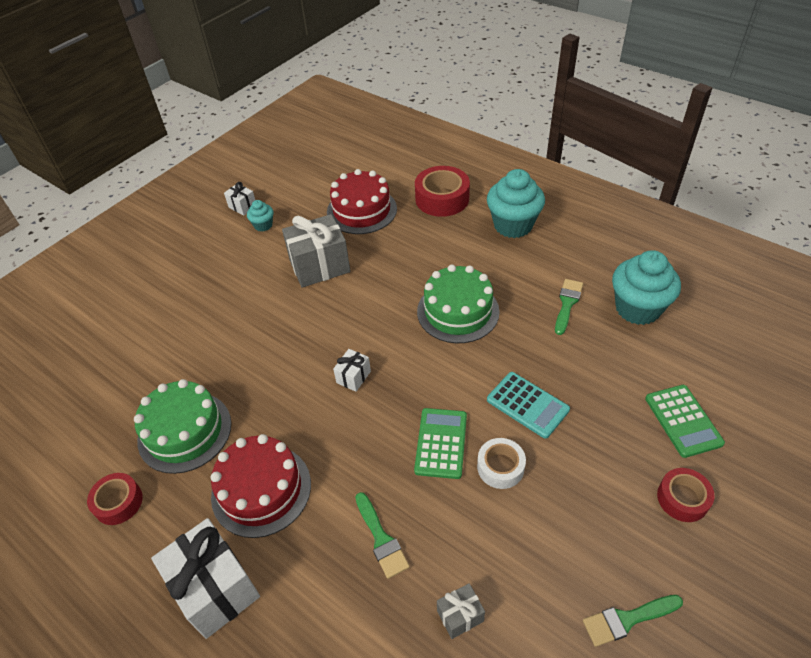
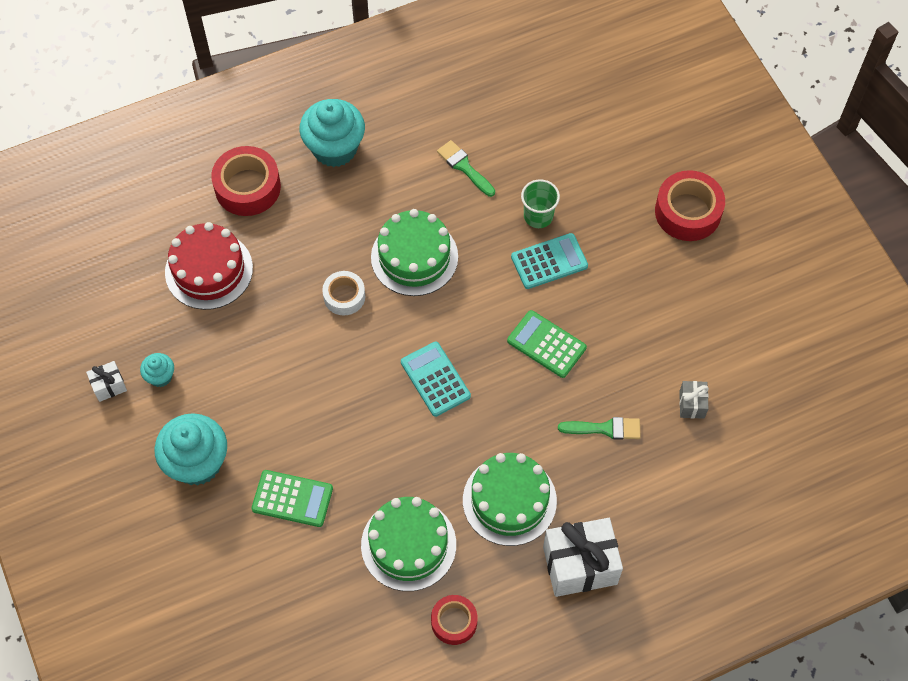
camera: 65 degrees left, 15 degrees up
(261, 489) = (509, 500): red cake -> green cake
(320, 266) = (269, 347): grey gift -> none
(353, 377) = (435, 379): white gift -> turquoise calculator
(500, 467) = (593, 314): white tape -> white tape (344, 296)
(566, 375) = (538, 216): none -> green cup
(627, 619) = (748, 303): green brush -> none
(637, 308) = (505, 119): turquoise cupcake -> turquoise cupcake (197, 463)
(682, 498) = (688, 212): red tape -> red tape, size x1.63
(683, 421) = (629, 166): green calculator -> green calculator (292, 498)

